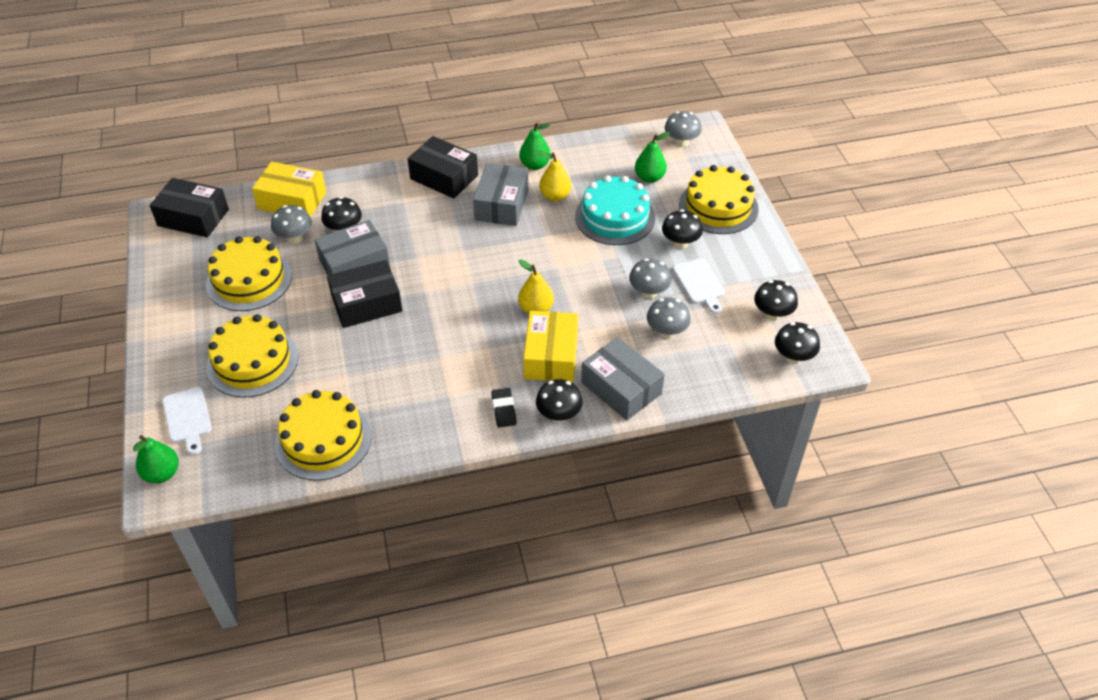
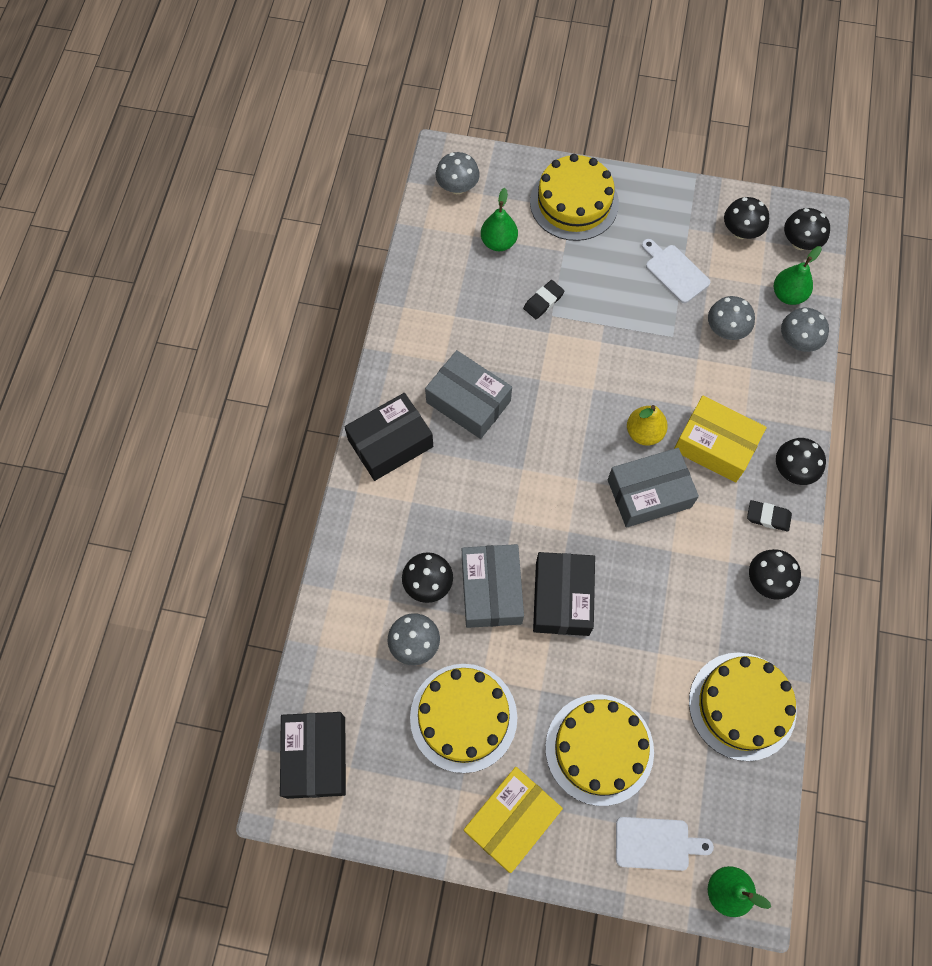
camera: 65 degrees left, 20 degrees up
(193, 218) = (316, 757): black box -> black box turned 45 degrees counterclockwise
(292, 200) = (344, 627): yellow box -> yellow box (511, 820)
(535, 165) = (419, 342): green pear -> green pear (788, 294)
(555, 196) = (481, 343): yellow pear -> none
(615, 217) = (543, 301): turquoise cake -> black eraser
(621, 388) = (781, 401): grey box -> grey box (649, 493)
(648, 292) = (666, 321): grey mushroom -> grey mushroom (797, 341)
(680, 243) = (610, 261): black mushroom -> black mushroom (767, 580)
(699, 284) = (675, 271): white cutting board -> white cutting board turned 135 degrees counterclockwise

